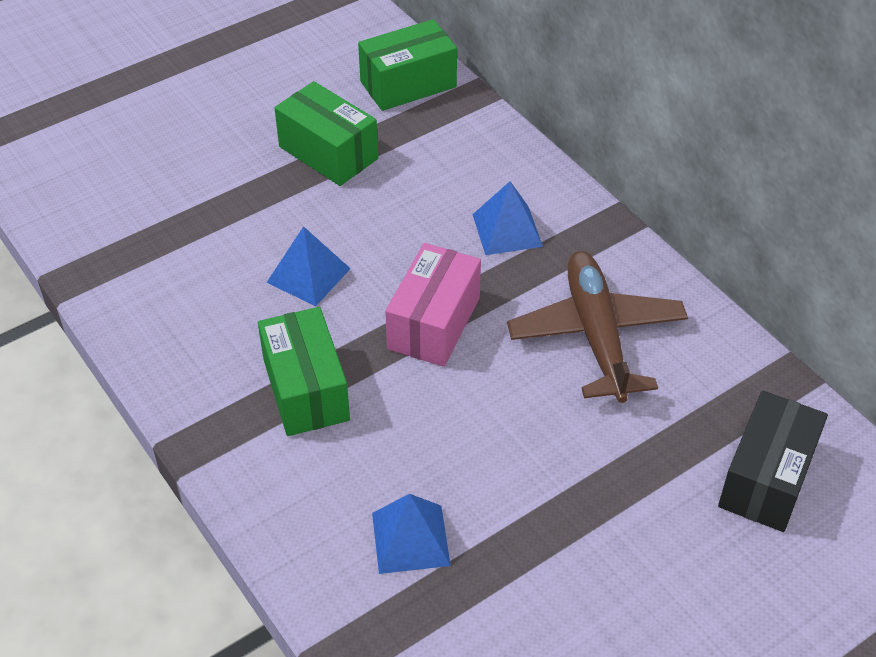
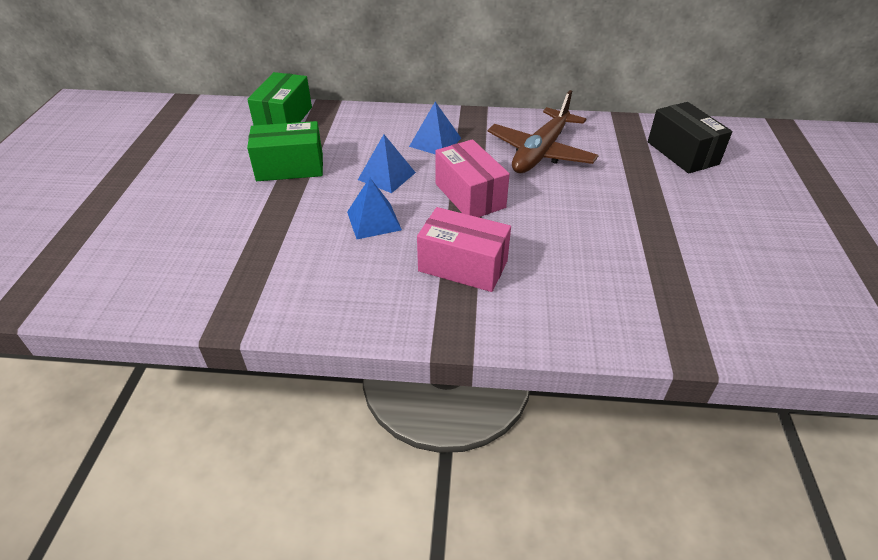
camera: 50 degrees left, 5 degrees down
(306, 389) = (463, 266): green box -> pink box
(410, 539) = (621, 282): blue pyramid -> blue pyramid (387, 176)
(596, 335) = (540, 152): brown plane -> brown plane turned 90 degrees counterclockwise

